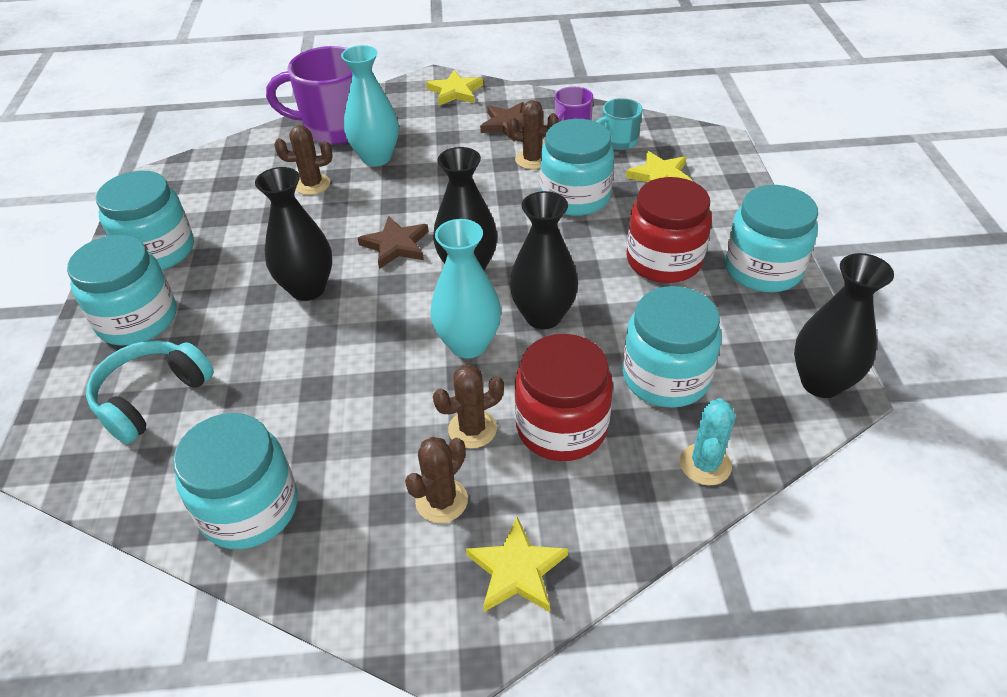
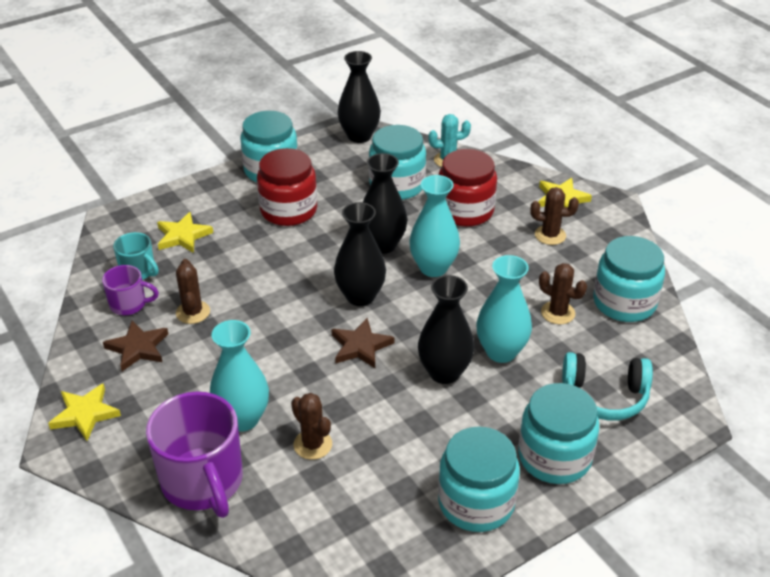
camera: 120 degrees left, 5 degrees down
(291, 343) = (501, 352): none -> turquoise vase
(472, 429) = (496, 242): brown cactus -> brown cactus (558, 313)
(575, 197) = (236, 271): turquoise jar -> none

